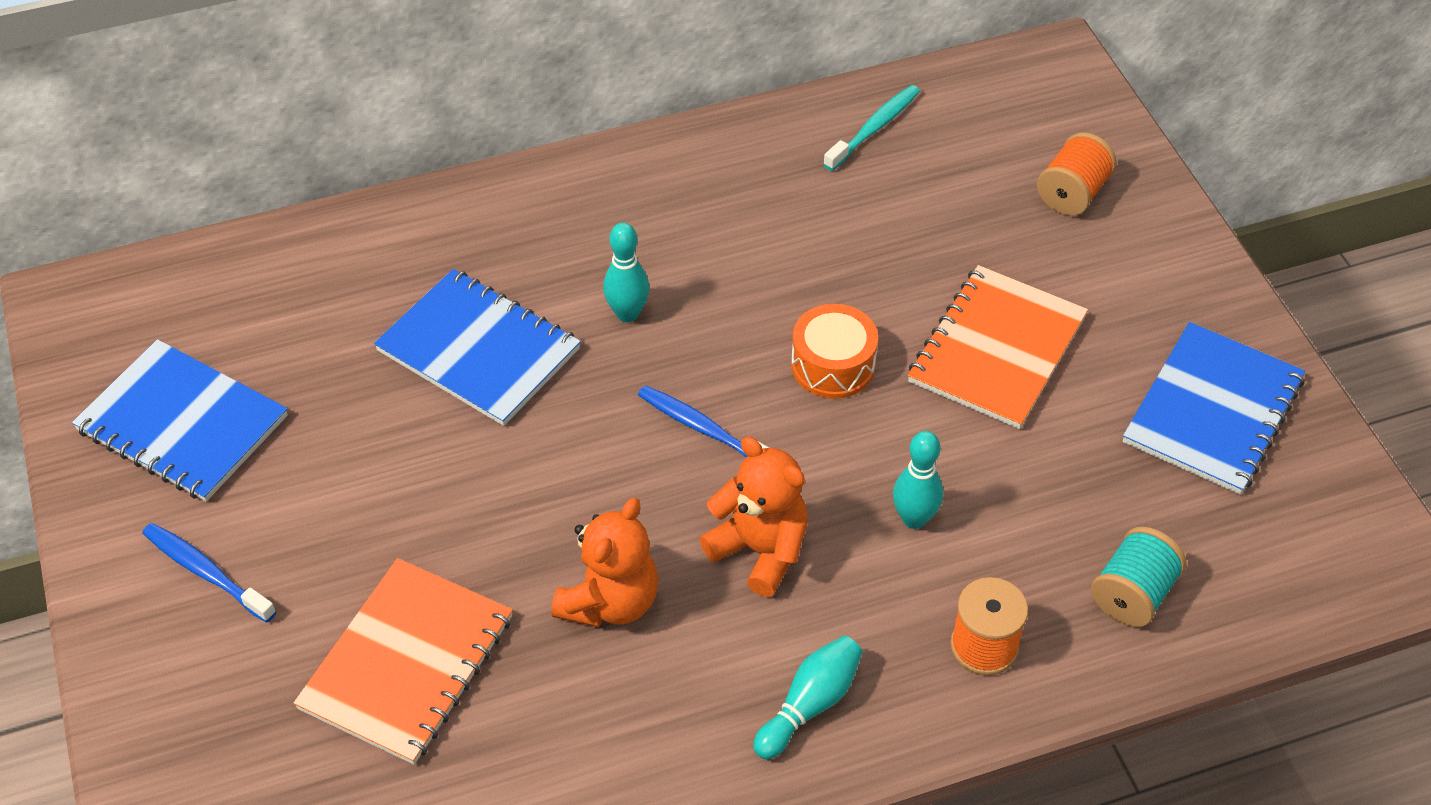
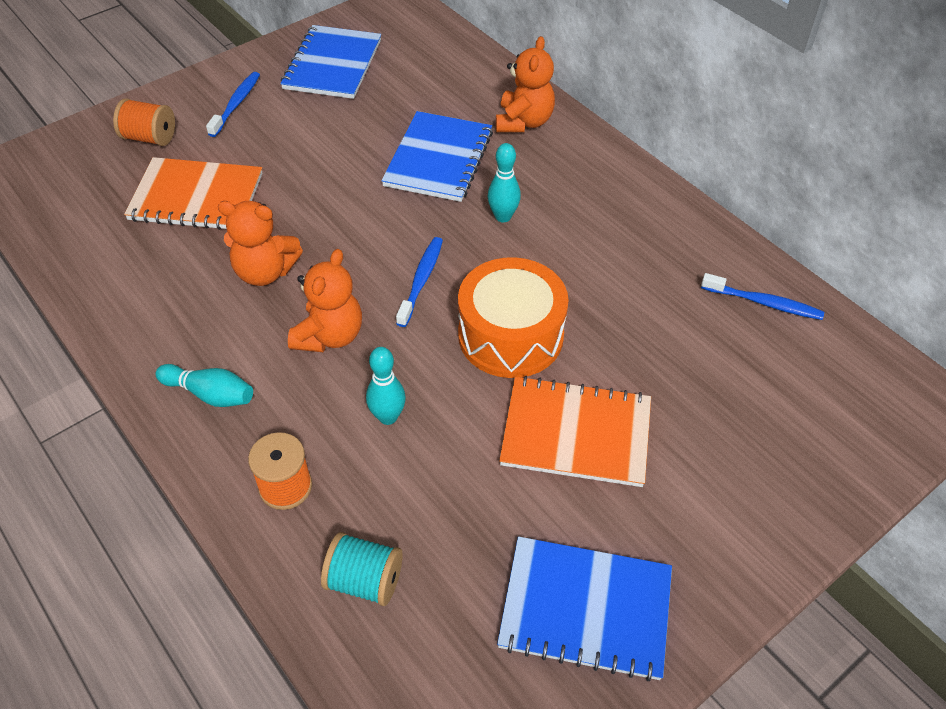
camera: 70 degrees right, 0 degrees up
(453, 237) = (523, 122): none -> orange teddy bear
(833, 365) = (510, 335): orange drum -> orange drum, size x1.62
(874, 128) = (763, 303): turquoise toothbrush -> blue toothbrush
(1072, 193) = (779, 450): orange spool -> orange spool (150, 138)

